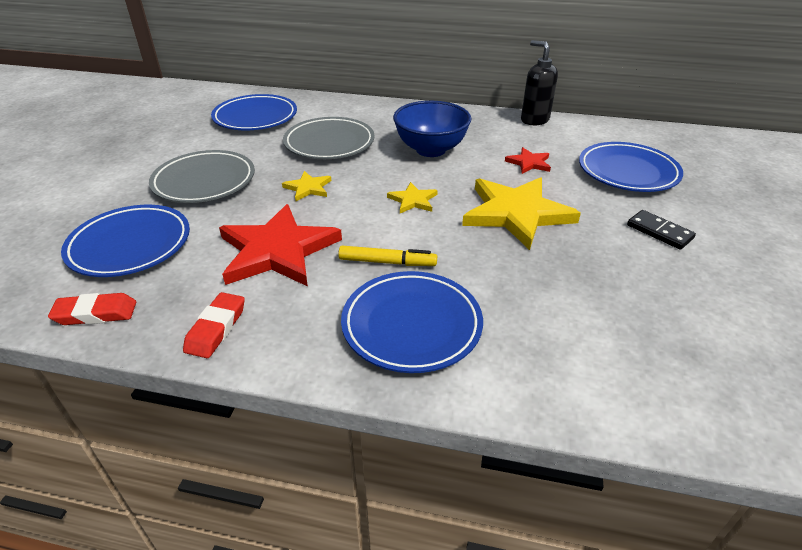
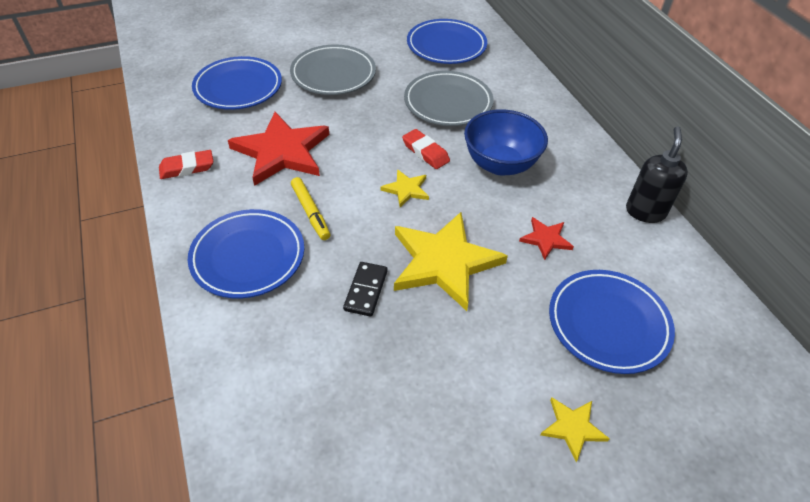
camera: 55 degrees right, 10 degrees up
(96, 313) = (170, 114): red eraser -> red eraser (425, 152)
(308, 188) = (371, 125): yellow star -> yellow star (572, 427)
(659, 232) = (506, 381): black domino -> black domino (365, 290)

